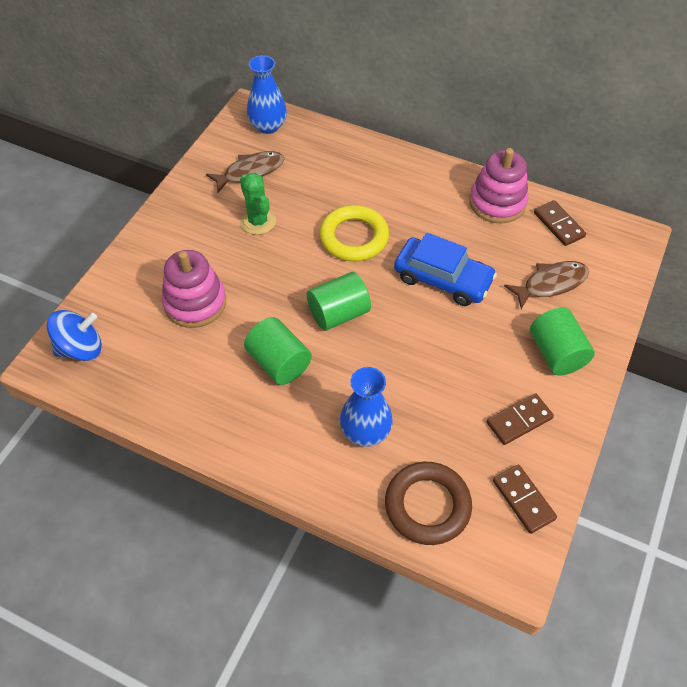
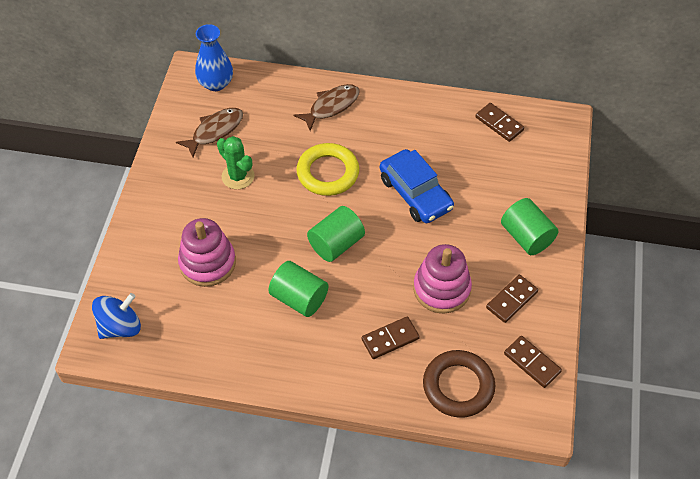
camera: 15 degrees left, 0 degrees up
(365, 431) = (390, 339): blue vase -> brown domino
(442, 279) = (415, 193): blue car -> blue car turned 45 degrees clockwise
(497, 202) = (442, 114): pink stacking toy -> pink stacking toy (441, 289)
(551, 284) = (506, 178): brown fish -> brown fish (331, 106)

